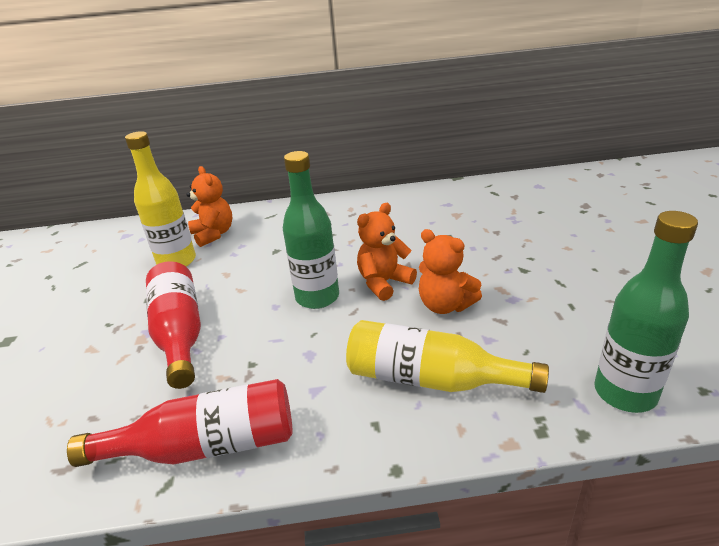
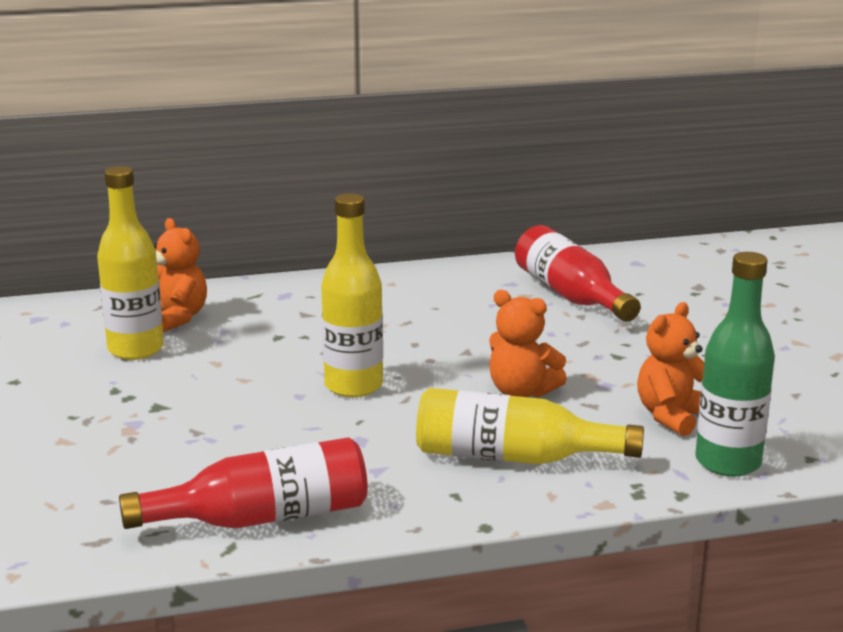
camera: 10 degrees left, 10 degrees down
(179, 333) = (180, 424): red bottle -> red bottle (571, 295)
(317, 297) = (353, 386): green bottle -> yellow bottle
(384, 283) = (438, 370): orange teddy bear -> orange teddy bear (672, 416)

